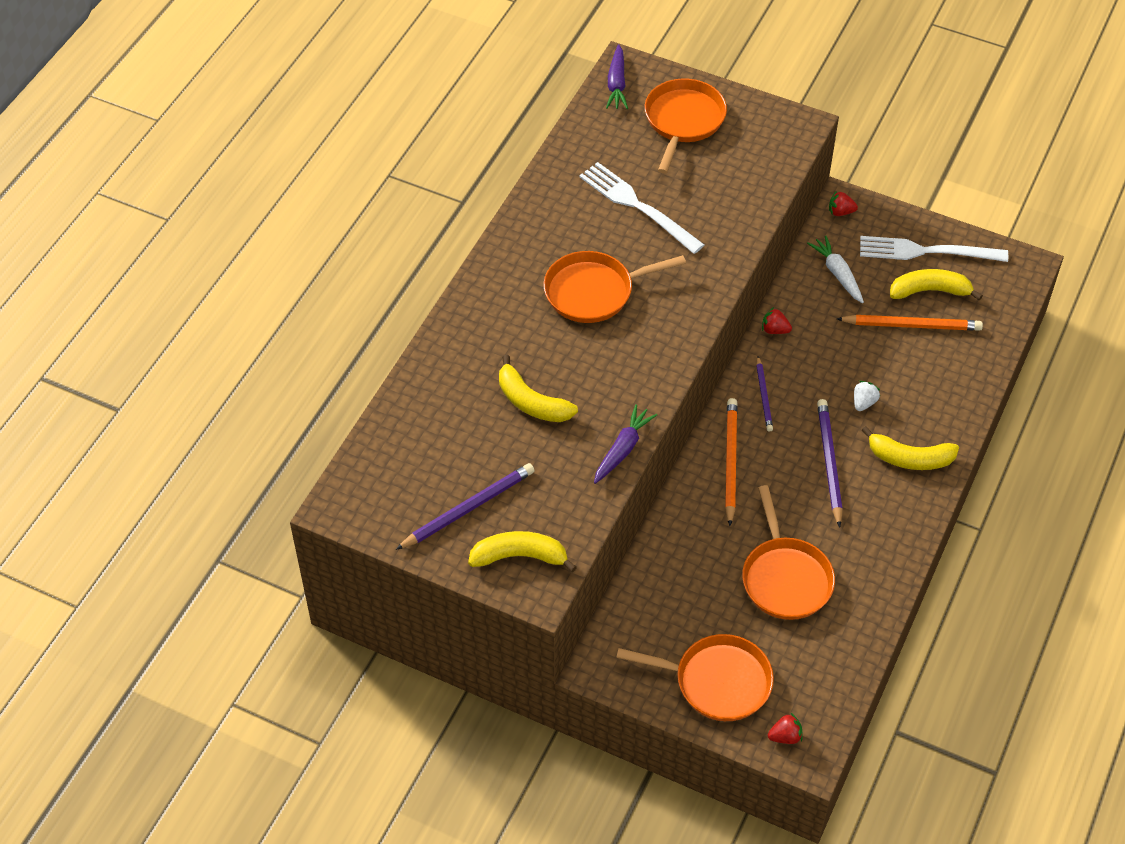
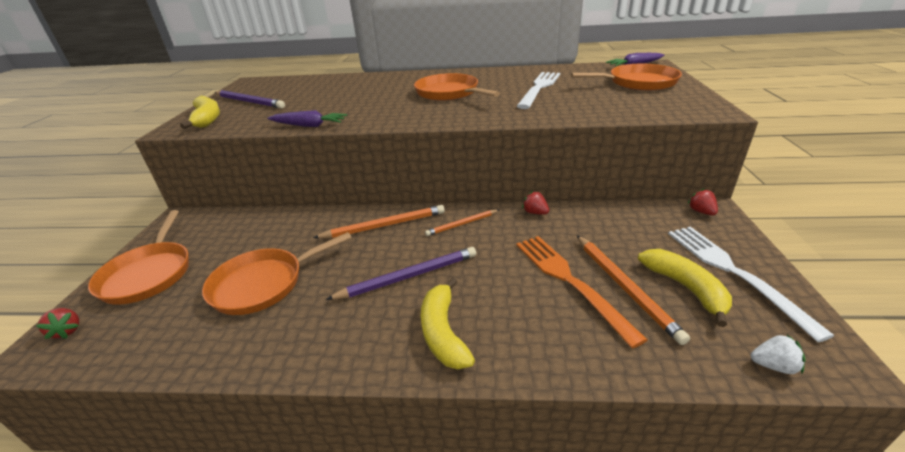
camera: 70 degrees right, 20 degrees down
(531, 402) = (342, 98): yellow banana -> none
(764, 396) = (462, 224): purple pencil -> orange pencil
(774, 330) = (535, 212): red strawberry -> red strawberry turned 45 degrees counterclockwise
(837, 274) = (631, 227): white carrot -> none
(864, 402) = (496, 280): white strawberry -> white strawberry (773, 365)
(887, 355) = (568, 280): none -> orange fork

